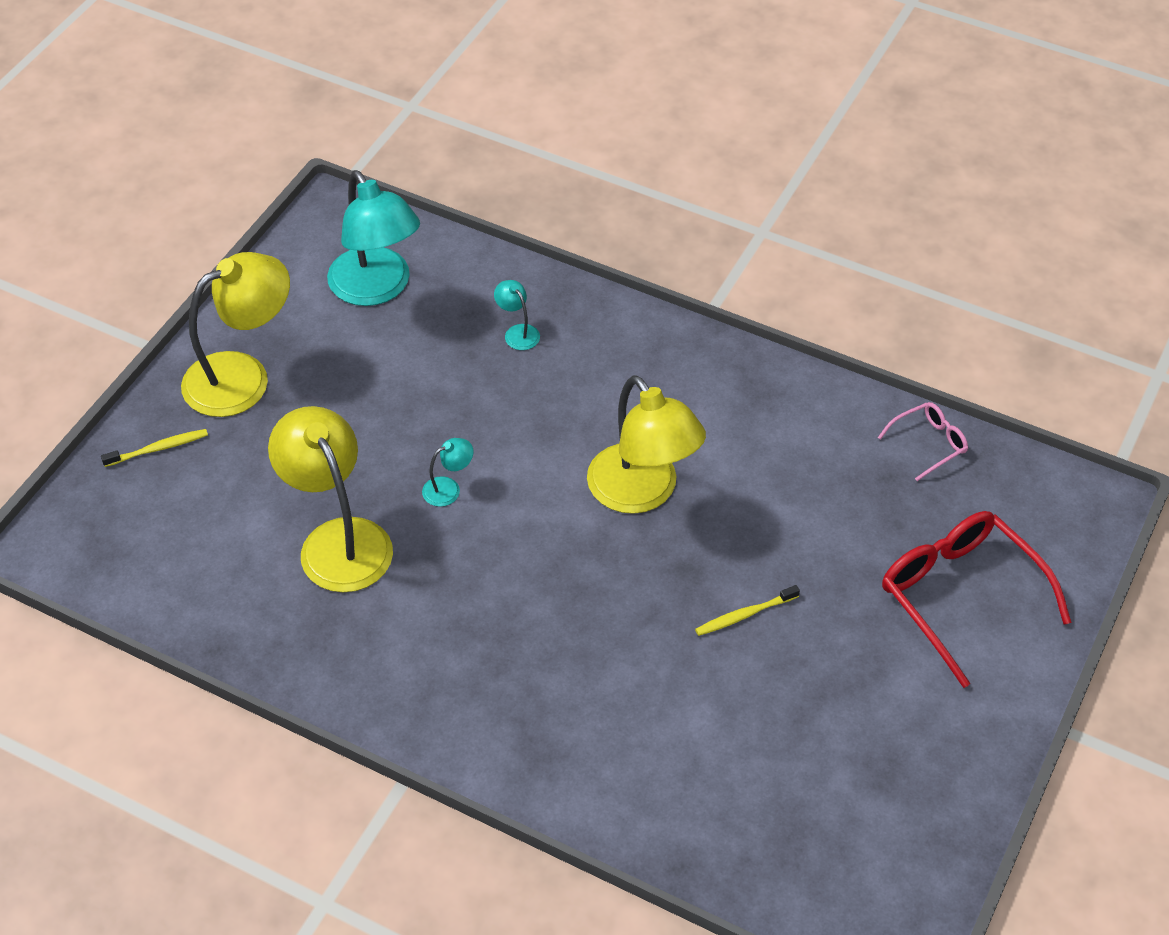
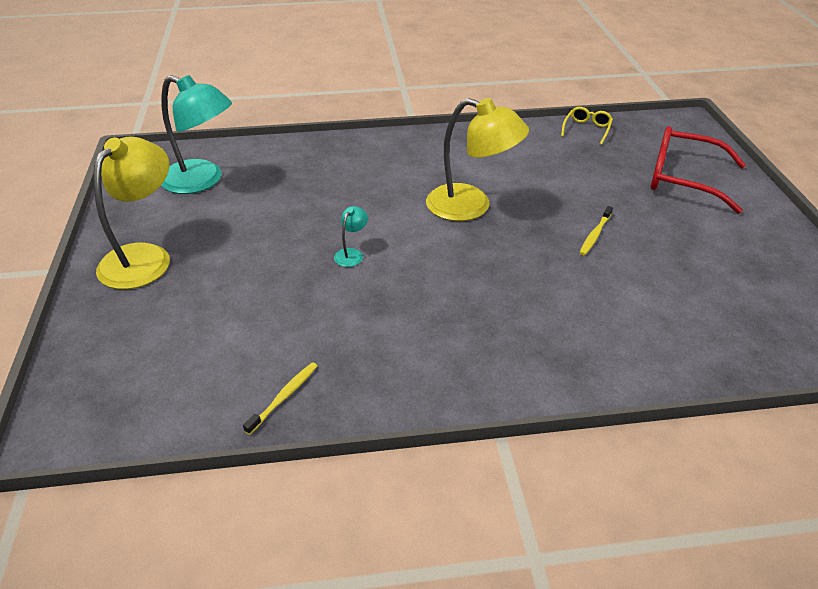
camera: 35 degrees left, 10 degrees down
(159, 448) = (110, 323): yellow toothbrush -> yellow toothbrush (284, 397)
(338, 540) = (303, 314): yellow lamp -> none
(518, 332) = (315, 167): turquoise lamp -> none
(929, 443) = (587, 129): pink glasses -> yellow glasses

